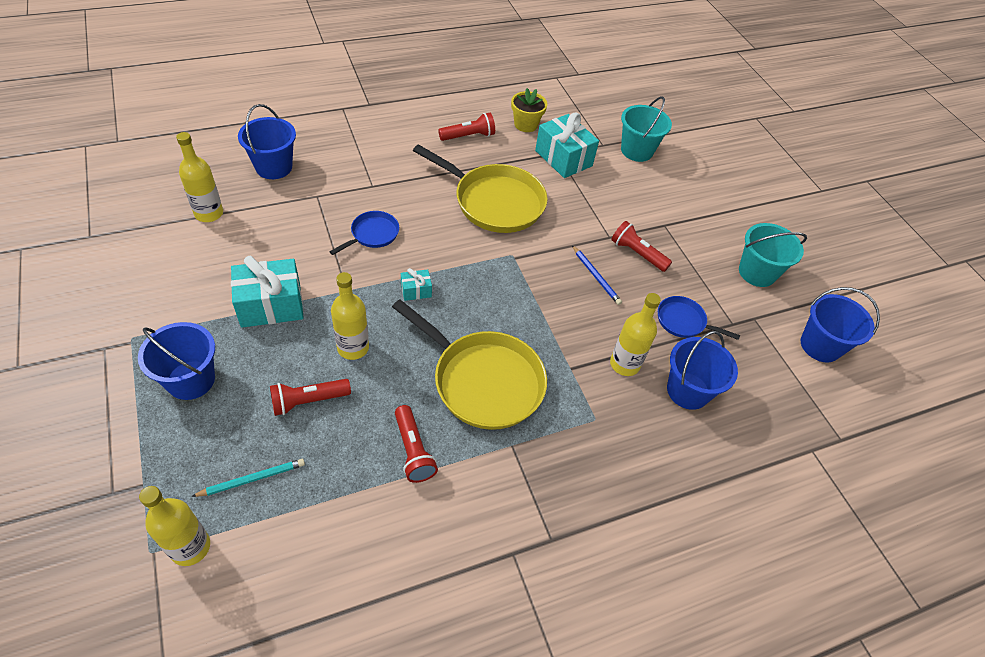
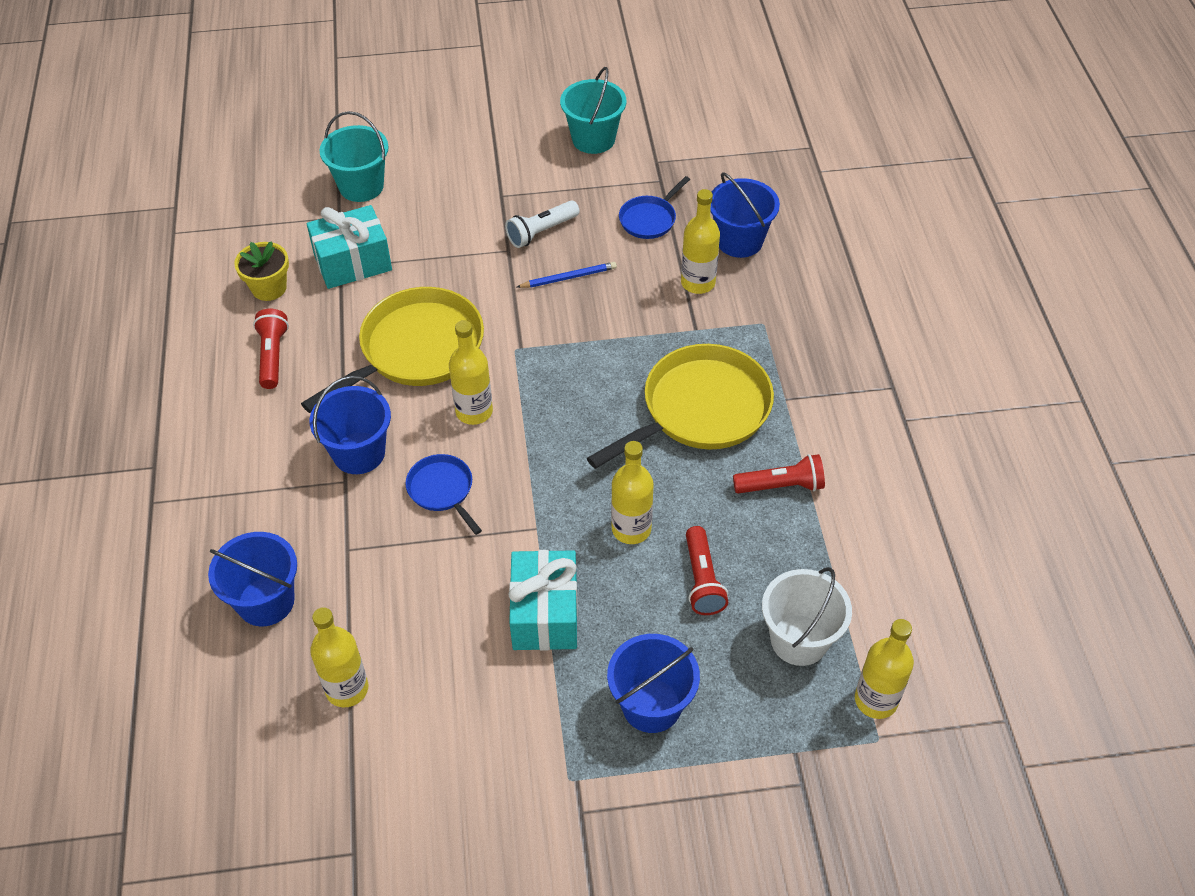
camera: 70 degrees left, 0 degrees up
(252, 479) = (799, 640): turquoise pencil -> white bucket
(416, 291) = (553, 455): turquoise gift -> none
(446, 240) = (474, 411): none -> yellow bottle
(637, 253) = (541, 232): red flashlight -> white flashlight
(820, 345) = (701, 123): blue bucket -> blue bucket (359, 453)

